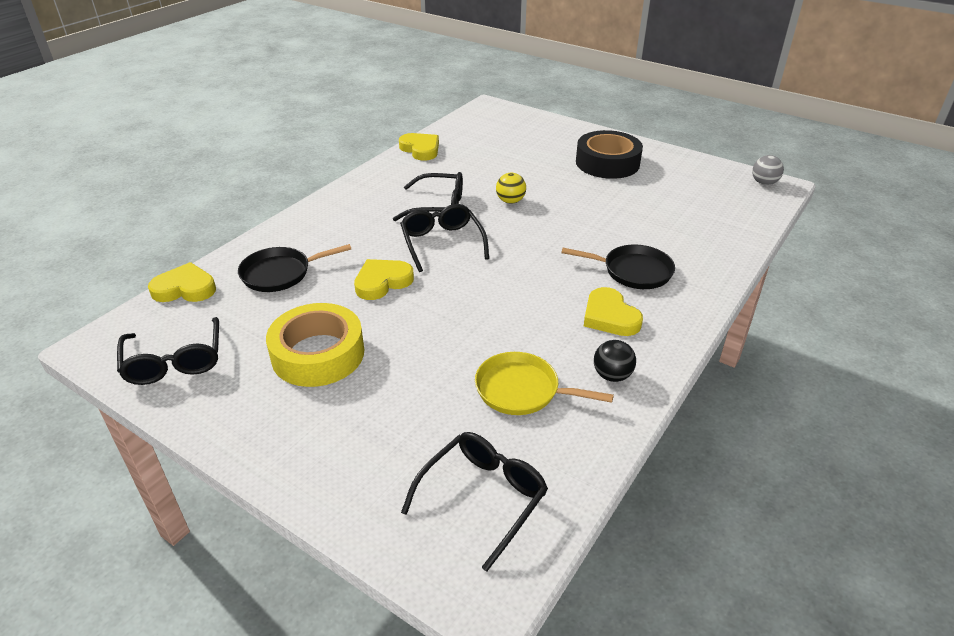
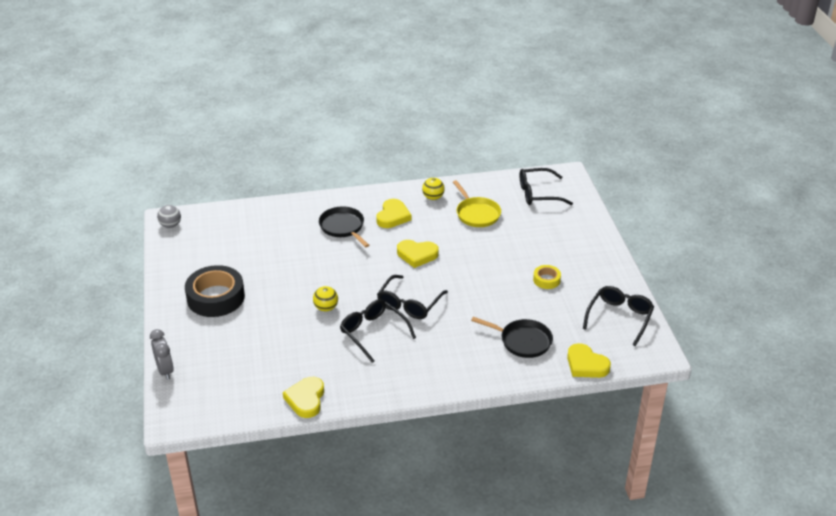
camera: 135 degrees left, 0 degrees up
(318, 354) = (546, 280): yellow tape -> yellow tape, size x0.48
(382, 282) = (473, 299): yellow heart -> yellow heart (417, 255)
(545, 118) = (165, 370): none -> grey clock
(612, 375) = (433, 197): black ball -> yellow ball

